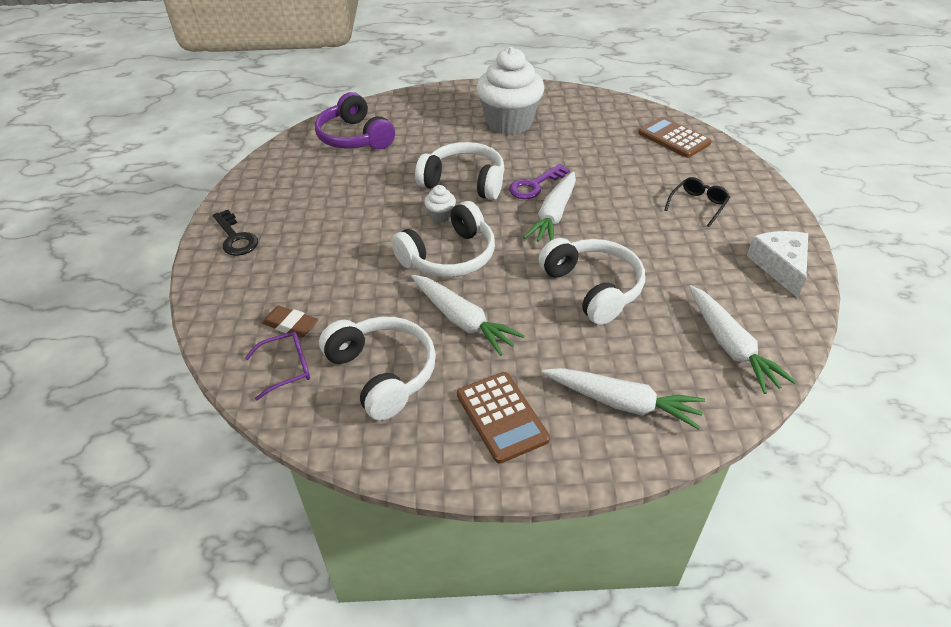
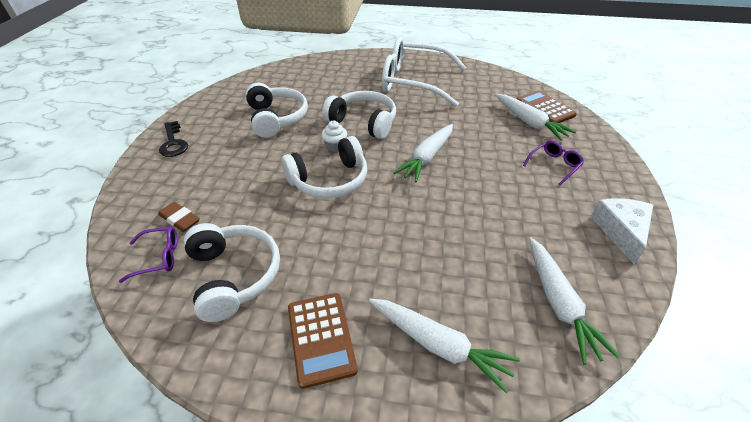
camera: 10 degrees right, 0 degrees up
(355, 137) = (294, 80): purple headphones -> none
(462, 320) = (320, 237): white carrot -> white carrot (529, 122)
(509, 123) = (414, 82): white cupcake -> white glasses
(534, 185) = (418, 132): purple key -> none
(593, 288) = (442, 226): white headphones -> white headphones (276, 118)
(698, 205) = (554, 165): black glasses -> purple glasses

